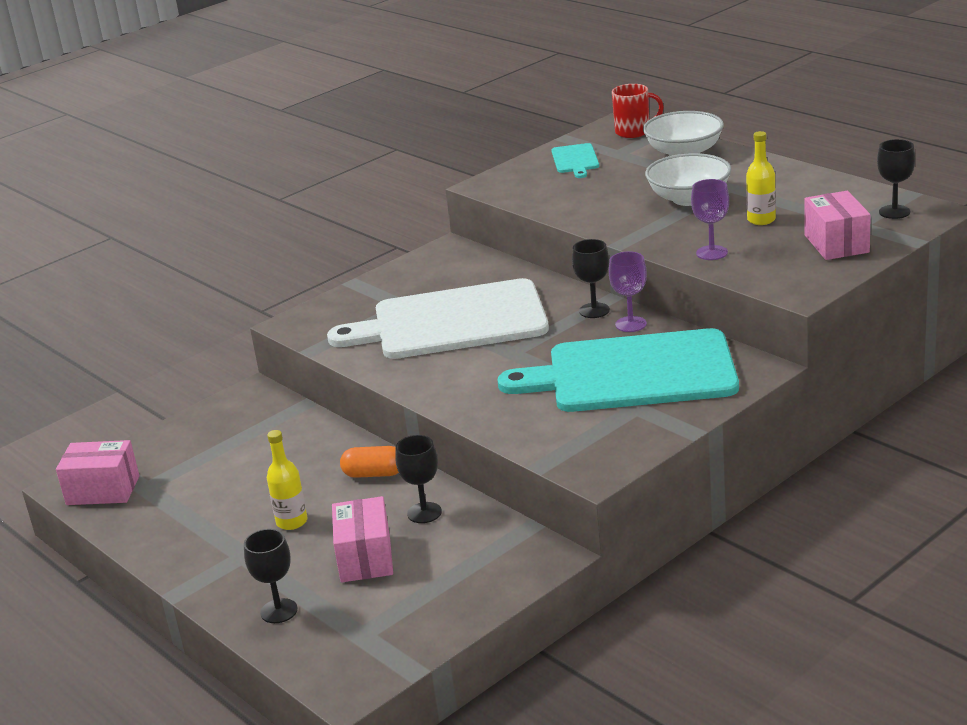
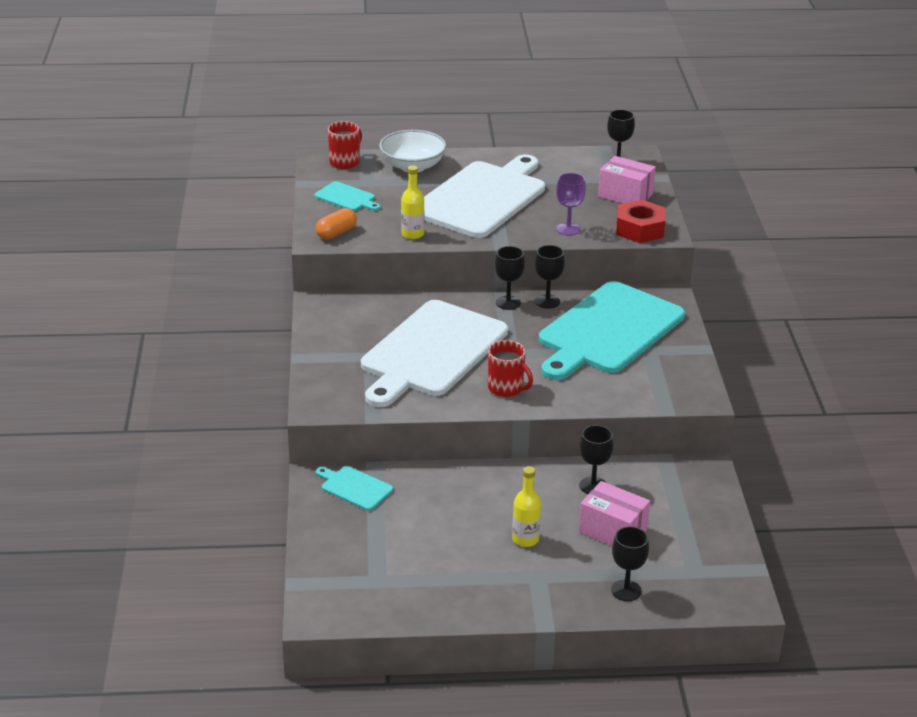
camera: 55 degrees left, 5 degrees up
(103, 490) = (351, 601): pink box -> none
(261, 412) = (354, 487): none -> turquoise cutting board
(374, 474) = (516, 482): orange capsule -> orange capsule (336, 233)
(448, 378) = (506, 388): none -> red mug
(631, 324) = (547, 301): purple goblet -> black goblet
(689, 198) = (482, 198): white bowl -> white cutting board
(761, 220) = (554, 196): yellow bottle -> yellow bottle (412, 234)
(783, 279) = (639, 229): none -> red nut

